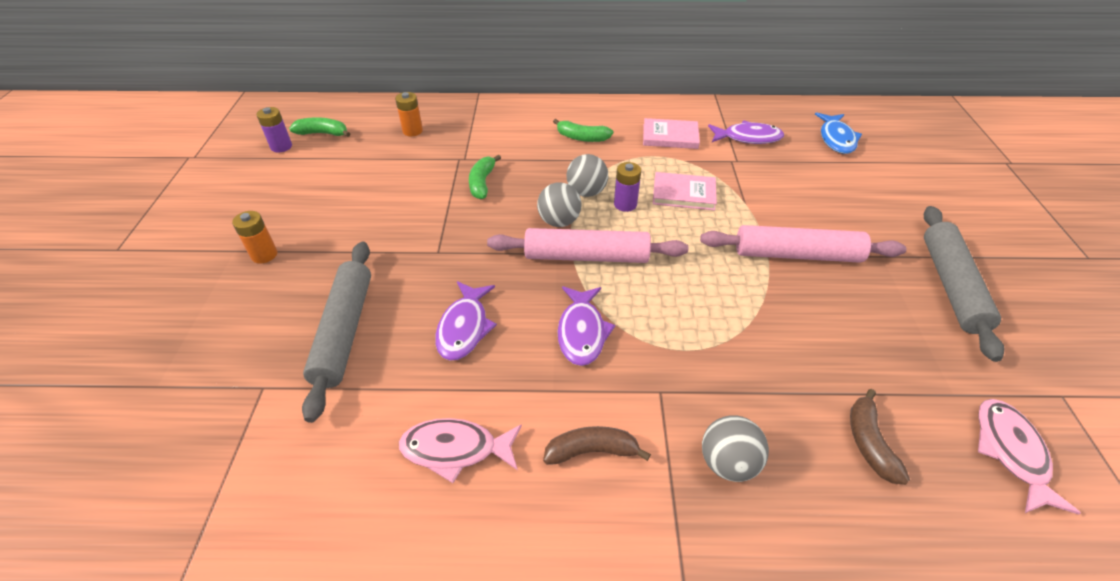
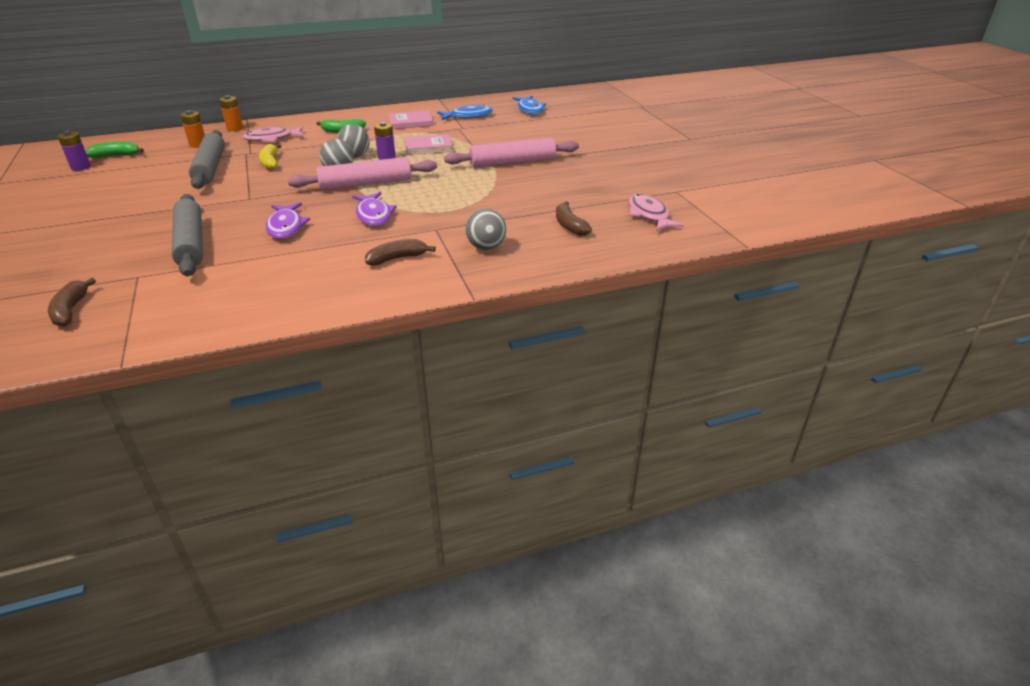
camera: 20 degrees left, 10 degrees down
(167, 439) = (71, 310): none -> brown banana
(264, 255) = (100, 220): orange battery -> orange battery (235, 128)
(455, 449) = (302, 274): pink fish -> pink fish (272, 139)
(482, 183) = (270, 162): green banana -> yellow banana
(748, 138) = (468, 116): purple fish -> blue fish
(951, 286) = (611, 161): grey rolling pin -> grey rolling pin (210, 167)

